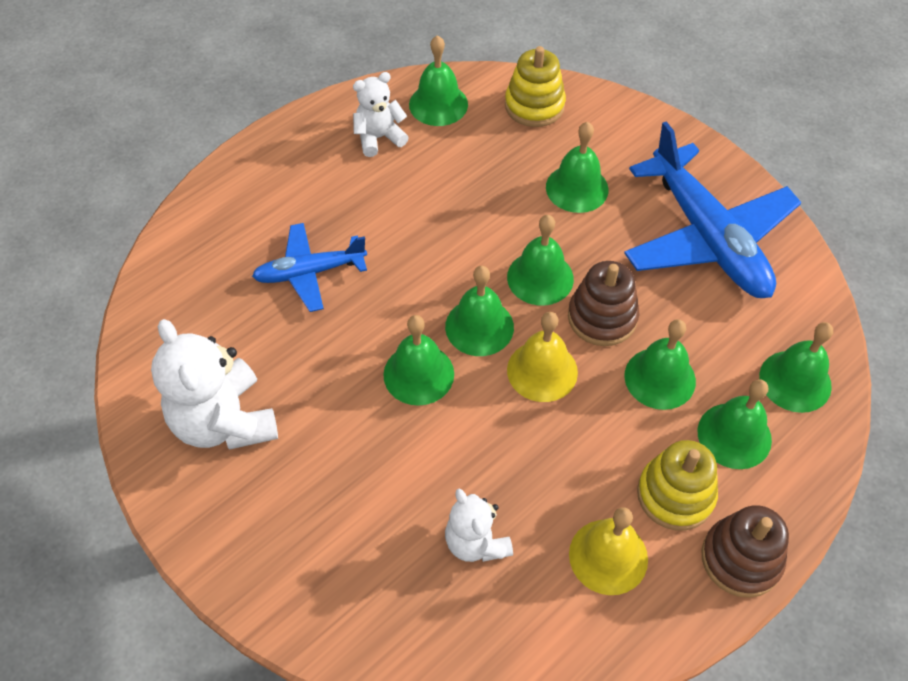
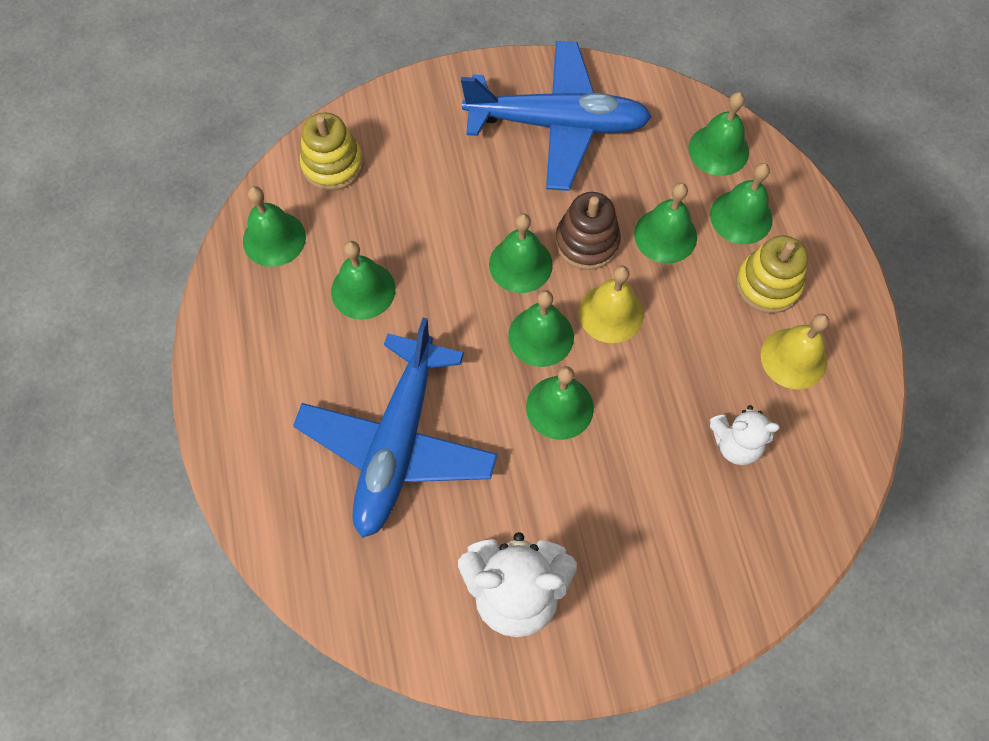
camera: 60 degrees left, 10 degrees up
(309, 272) = (397, 444): blue plane -> blue plane, size x1.79
(379, 138) = (279, 308): white teddy bear -> none
(577, 188) = (446, 185): green bell -> green bell (363, 290)
(741, 559) = (838, 273): brown stacking toy -> none

